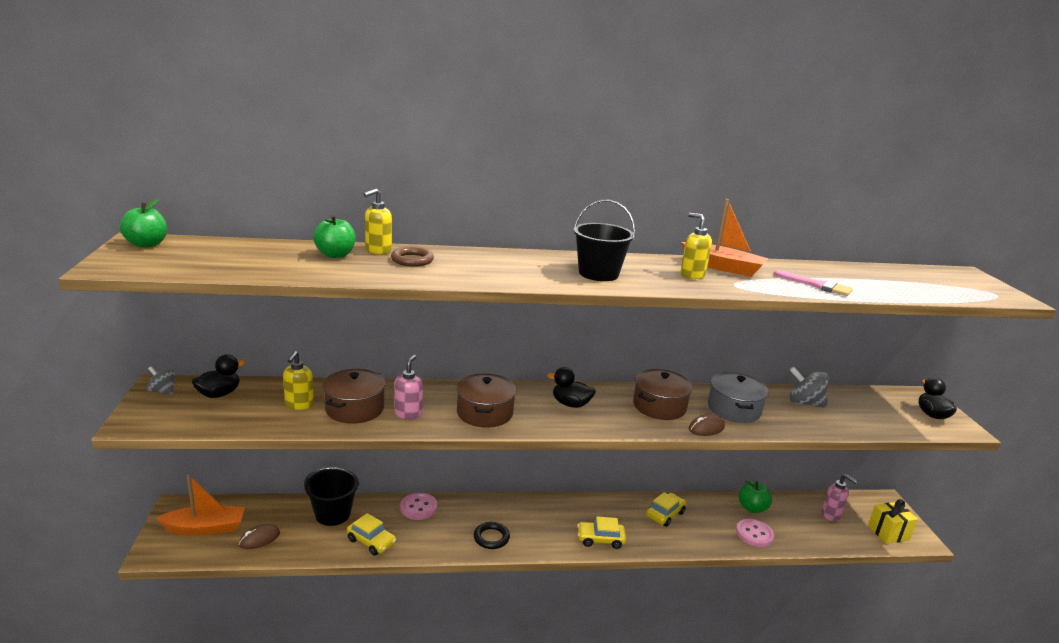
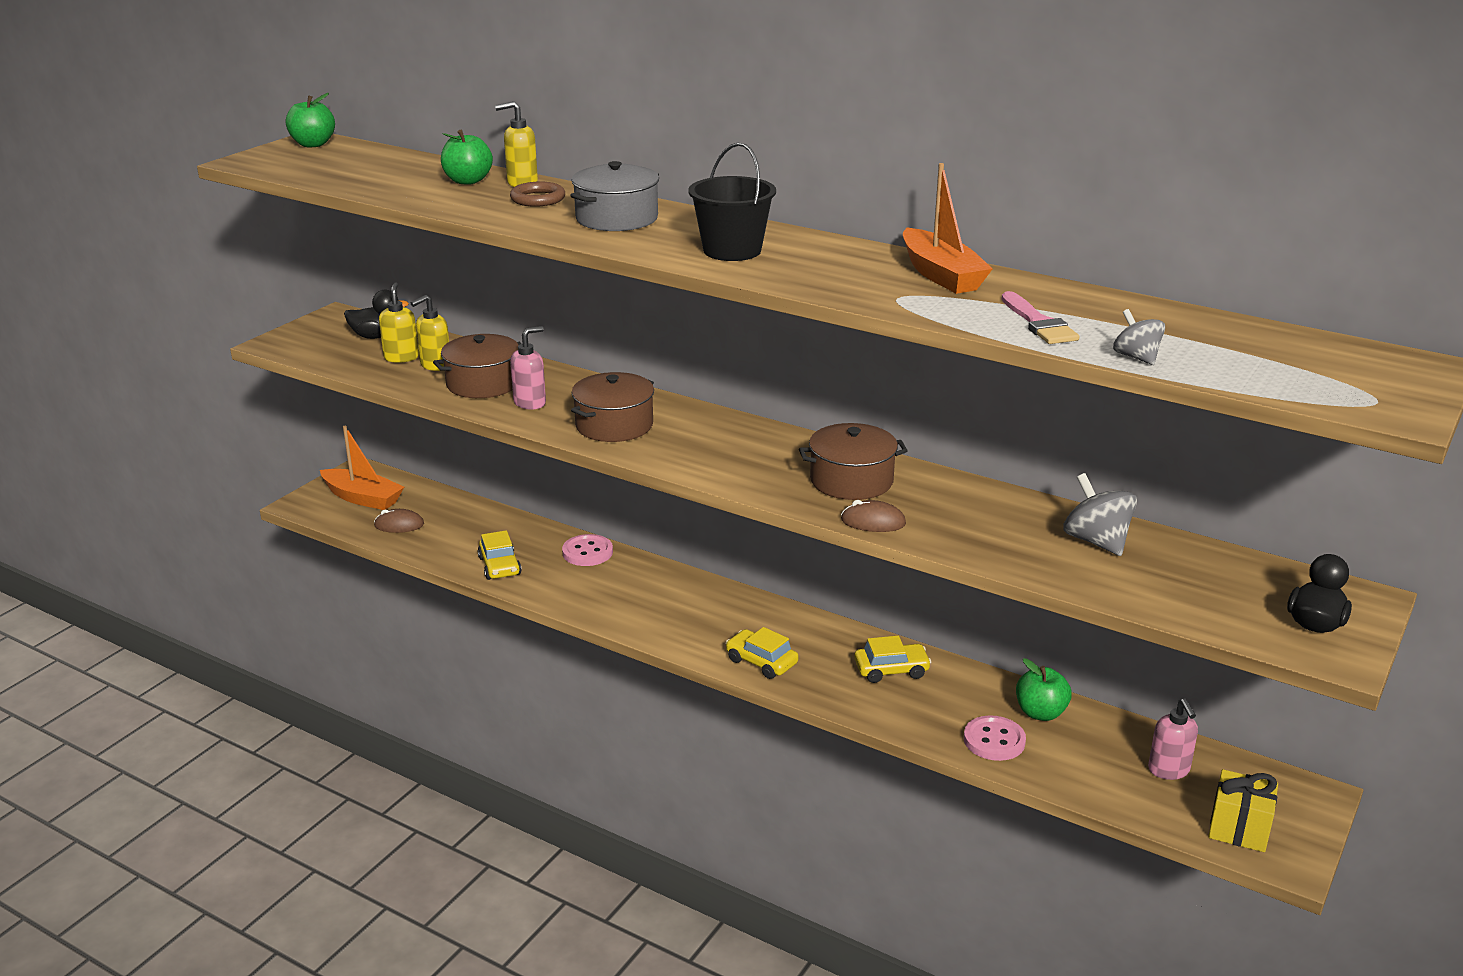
camera: 40 degrees right, 5 degrees up
(162, 391) = (332, 321): grey spinning top -> grey spinning top (1136, 357)
(333, 514) = (491, 527): black bucket -> none
(491, 538) = (631, 610): black ring -> none
(570, 404) = (734, 445): black duck -> none
(692, 275) = (864, 275): yellow soap dispenser -> yellow soap dispenser (401, 357)
(734, 409) = (959, 515): grey pot -> grey pot (617, 218)

